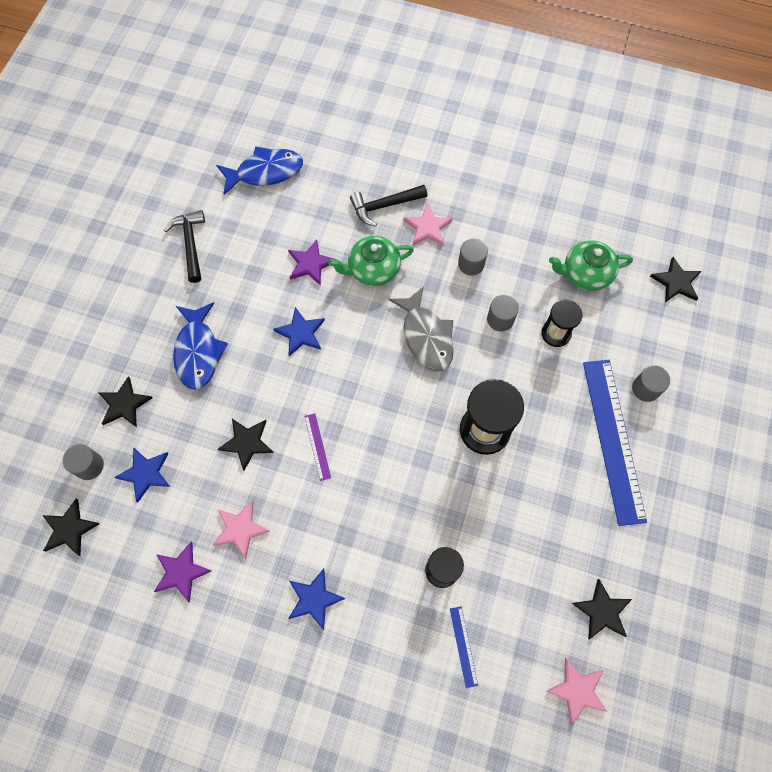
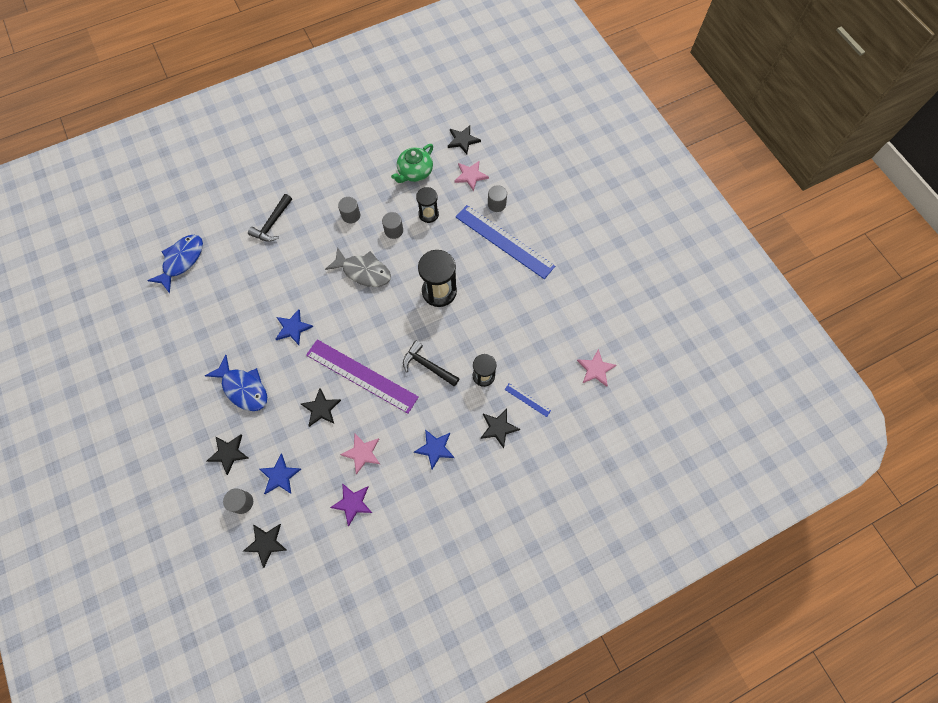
camera: 45 degrees left, 0 degrees up
(190, 244) = (177, 336): black hammer -> black hammer (428, 366)
(310, 264) = (261, 288): purple star -> none
(317, 446) = (361, 376): purple ruler -> purple ruler, size x2.46
(373, 269) = (300, 261): green teapot -> none
(427, 227) = (308, 215): pink star -> pink star (470, 176)
(602, 611) = (573, 324): black star -> black star (498, 428)

